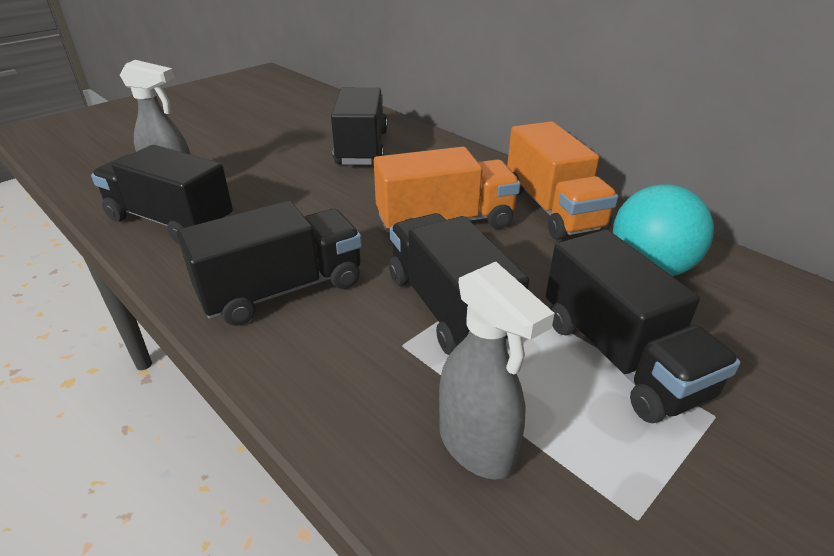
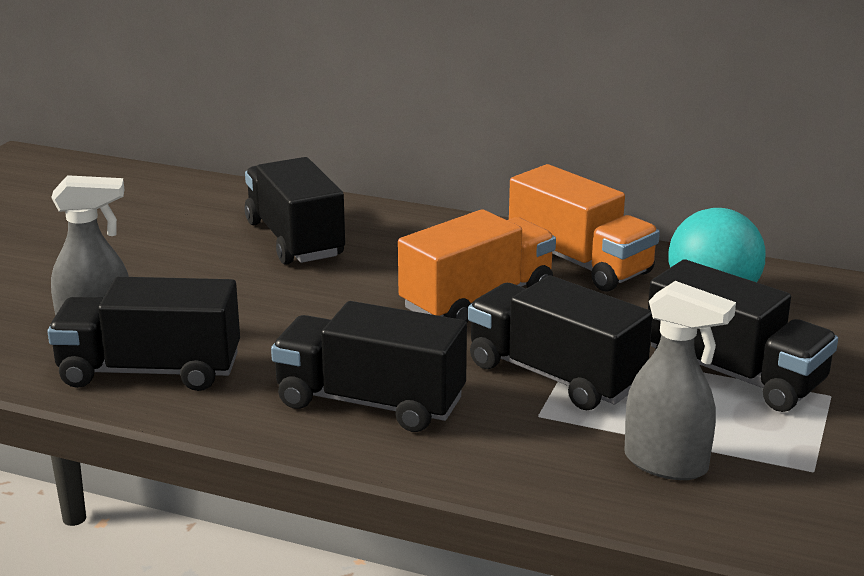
camera: 25 degrees left, 10 degrees down
(282, 290) = (370, 402): black truck -> black truck turned 105 degrees counterclockwise

